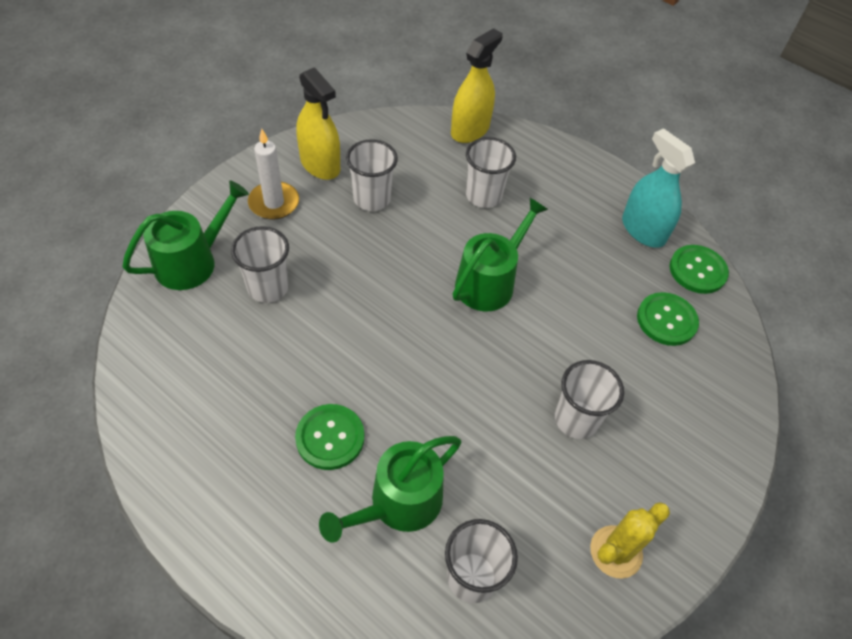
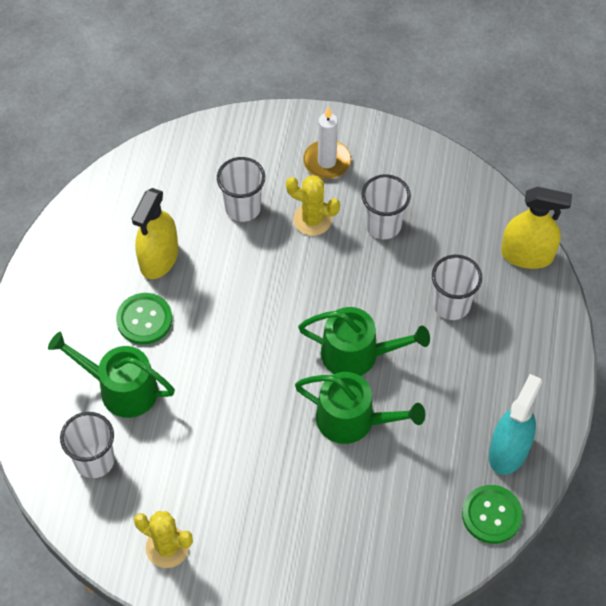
camera: 65 degrees right, 5 degrees up
(192, 261) = (232, 146): green watering can -> green watering can (352, 420)
(320, 164) = (392, 168): yellow spray bottle -> yellow spray bottle (159, 258)
(326, 243) = (312, 220): none -> yellow cactus
(576, 419) = (263, 476): white cup -> none
(666, 320) = (412, 508): green button -> none

